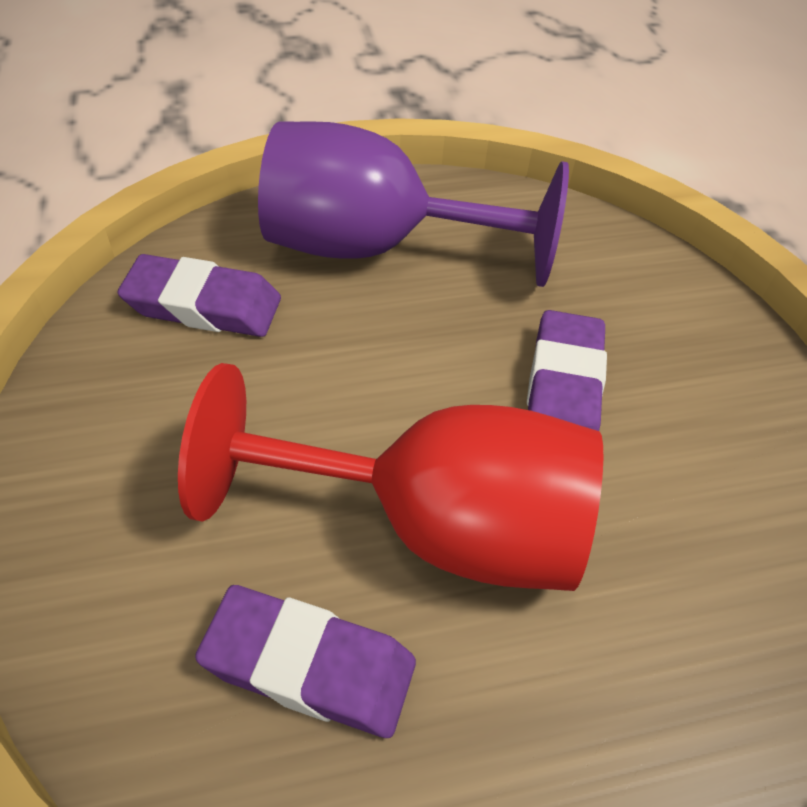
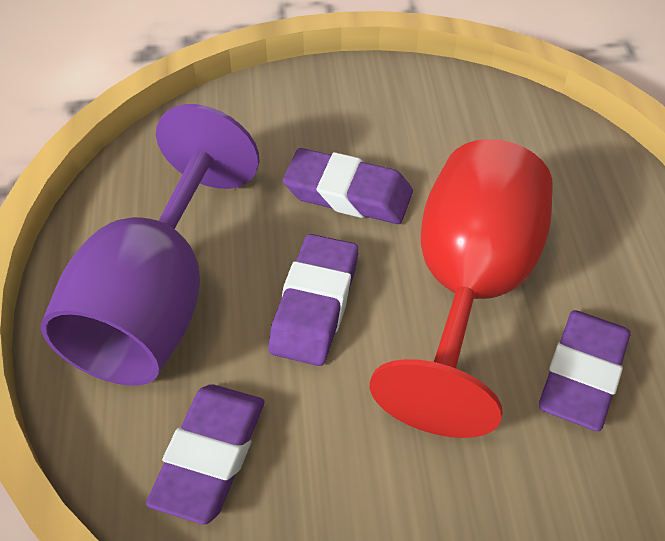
camera: 80 degrees left, 0 degrees up
(388, 369) = (315, 305): none -> purple eraser

